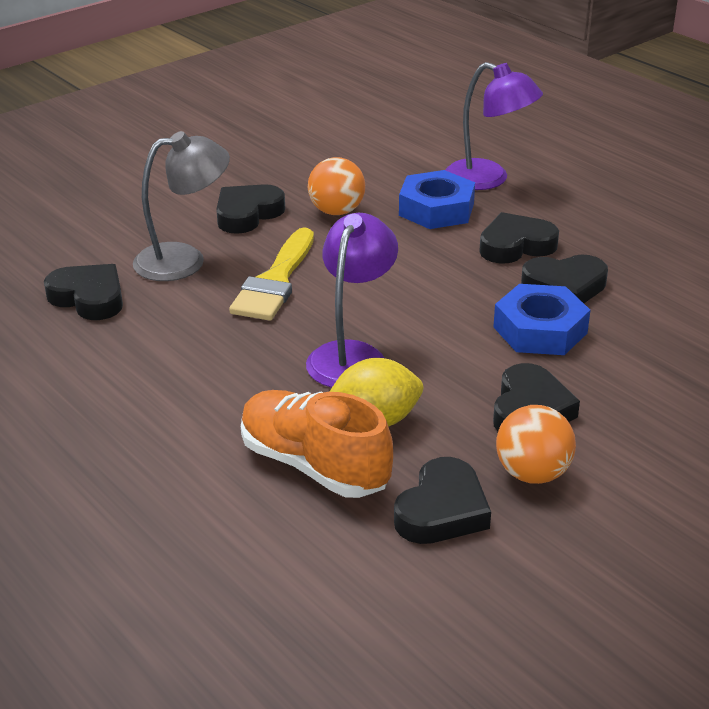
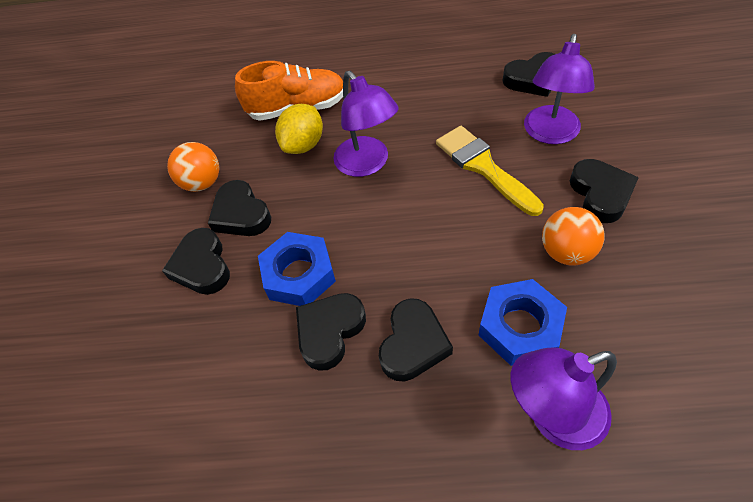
camera: 135 degrees right, 20 degrees up
(184, 260) = (549, 134): grey lamp -> purple lamp
(442, 510) = (222, 136): black heart -> black heart (202, 266)

